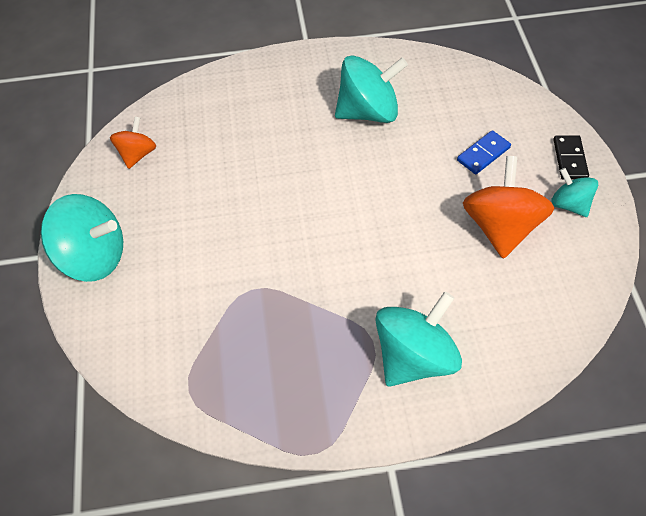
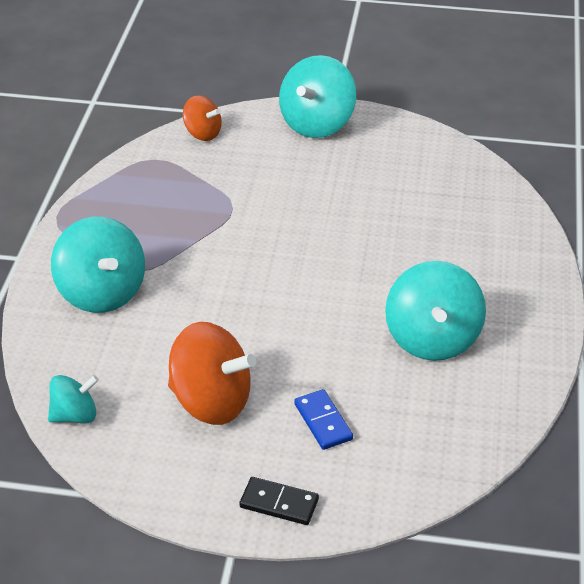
camera: 105 degrees right, 15 degrees down
(137, 154) = (433, 160): orange spinning top -> orange spinning top (202, 133)
(569, 204) = (211, 475): turquoise spinning top -> turquoise spinning top (75, 415)

